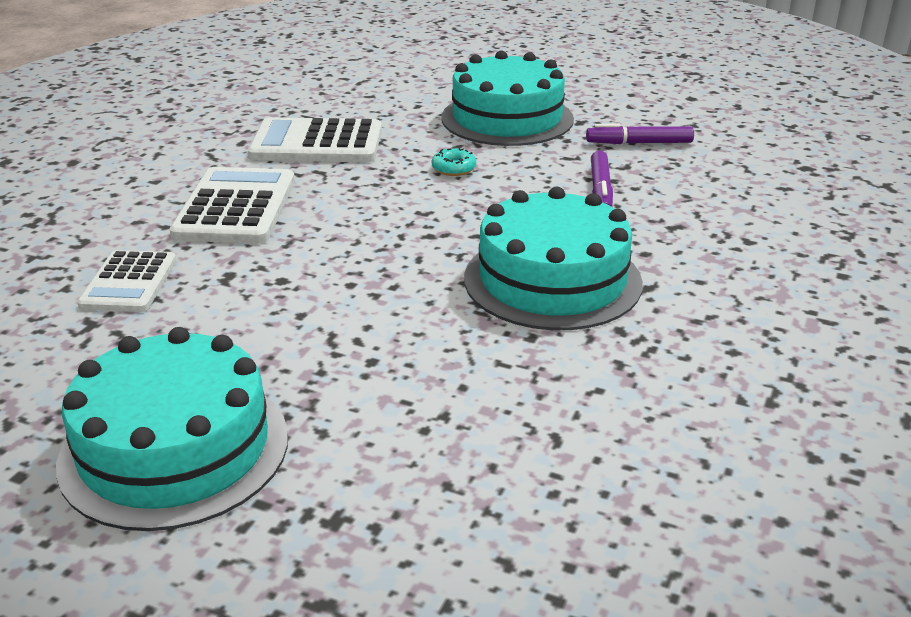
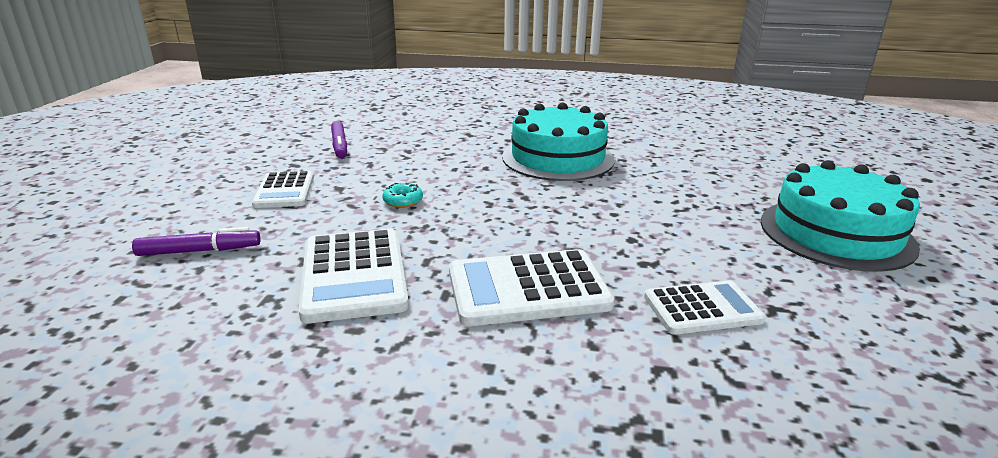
camera: 105 degrees left, 5 degrees down
(507, 118) = (284, 191): turquoise cake -> white calculator
(600, 190) = (426, 152): purple marker -> purple marker (199, 251)

